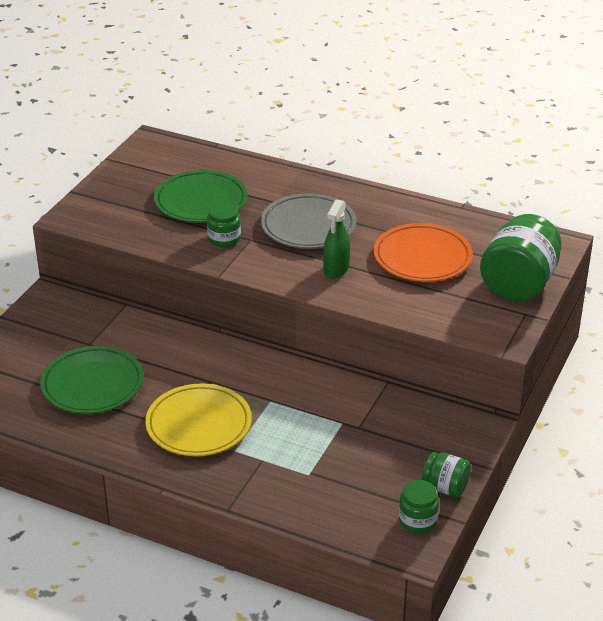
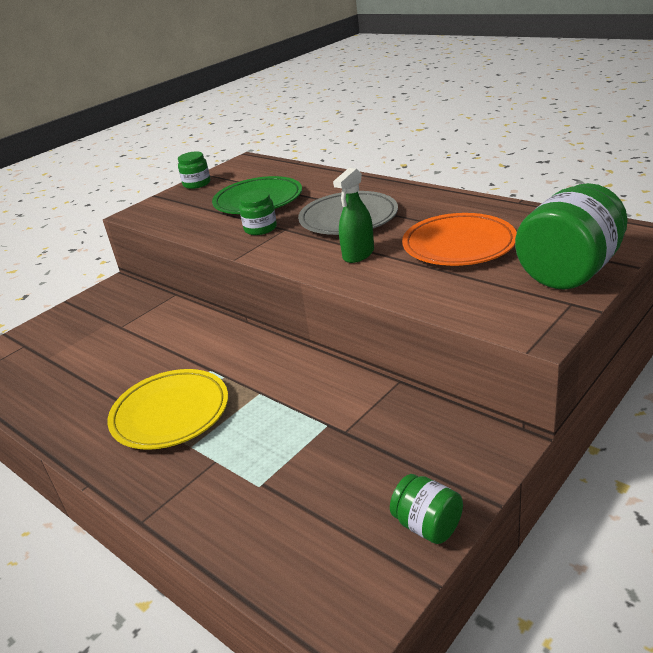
camera: 20 degrees right, 5 degrees down
(92, 385) = (96, 364): green plate -> none
(417, 520) = (373, 572): green jar -> green jar (197, 184)

